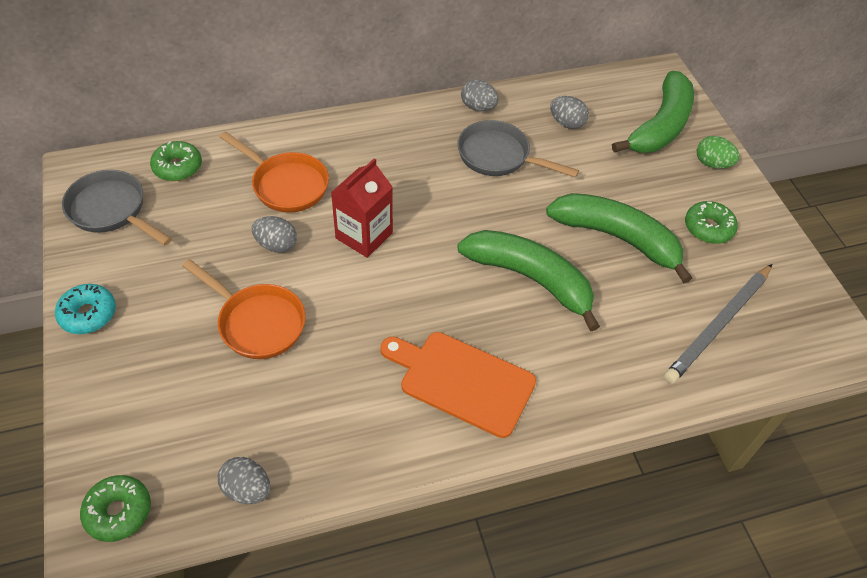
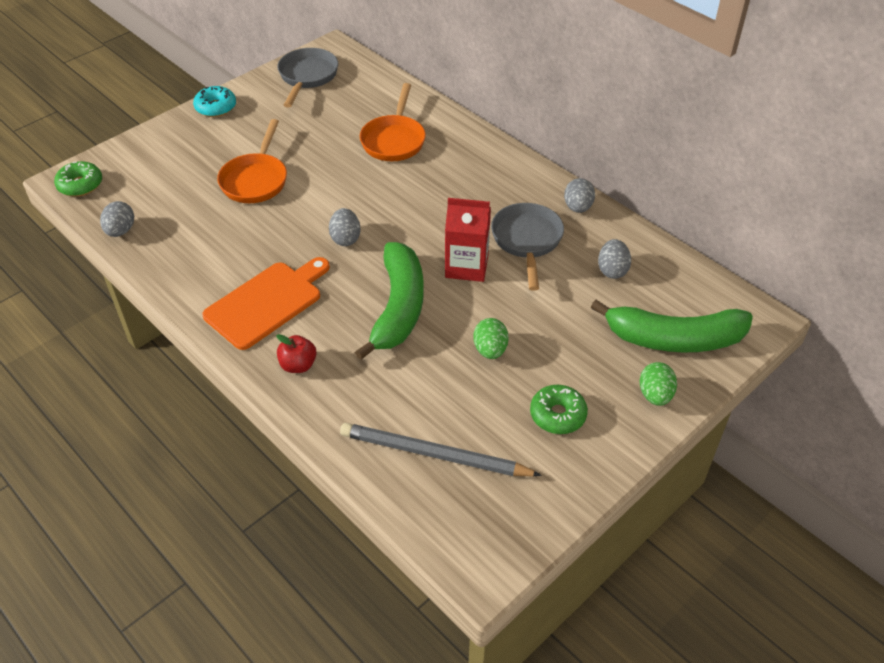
camera: 65 degrees right, 5 degrees down
(177, 167) = (369, 85): green donut -> none
(276, 245) = (331, 159): grey egg -> grey egg (345, 238)
(364, 235) = (374, 198): red carton -> red carton (466, 266)
(462, 381) = (267, 302): orange cutting board -> orange cutting board turned 45 degrees clockwise
(565, 386) = (298, 365): none -> red apple
(617, 238) = (490, 350): green banana -> green egg

